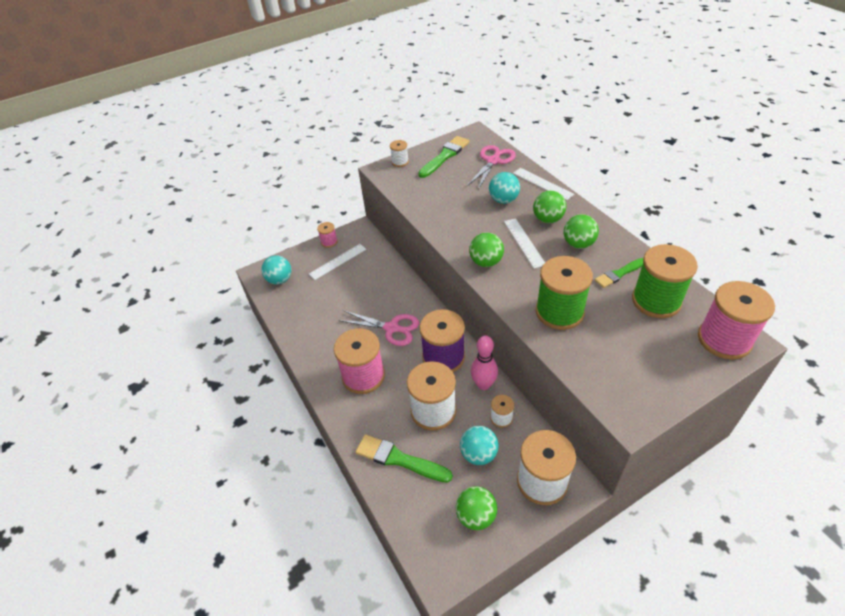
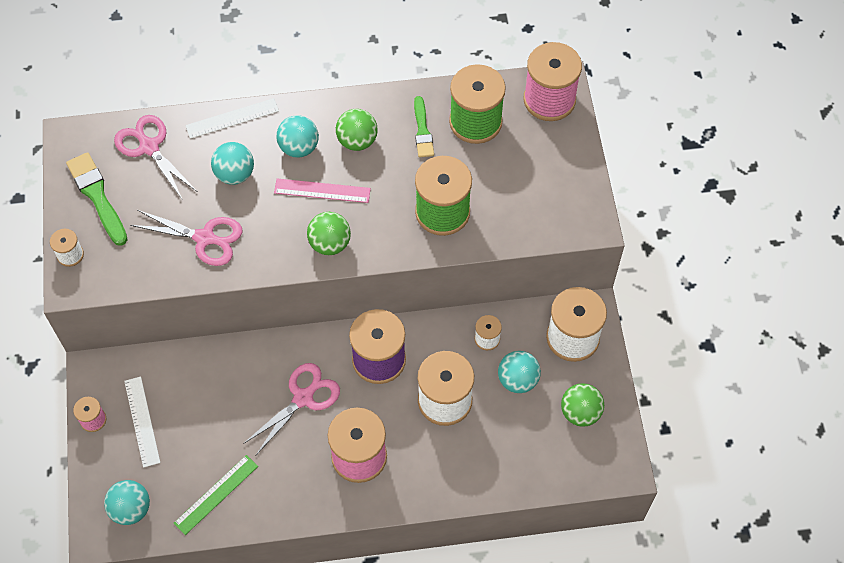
camera: 70 degrees left, 15 degrees up
(304, 313) = (216, 494): none -> green ruler
(399, 459) = (487, 458): green brush -> none
(448, 206) = (204, 238): none -> pink scissors
(483, 384) = (437, 336): pink bowling pin -> none
(524, 242) = (322, 190): white ruler -> pink ruler
(548, 219) = (299, 147): green ball -> turquoise ball

